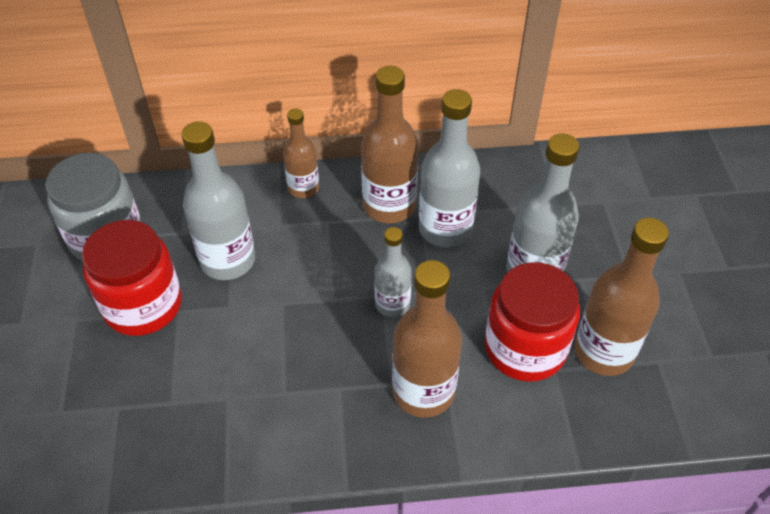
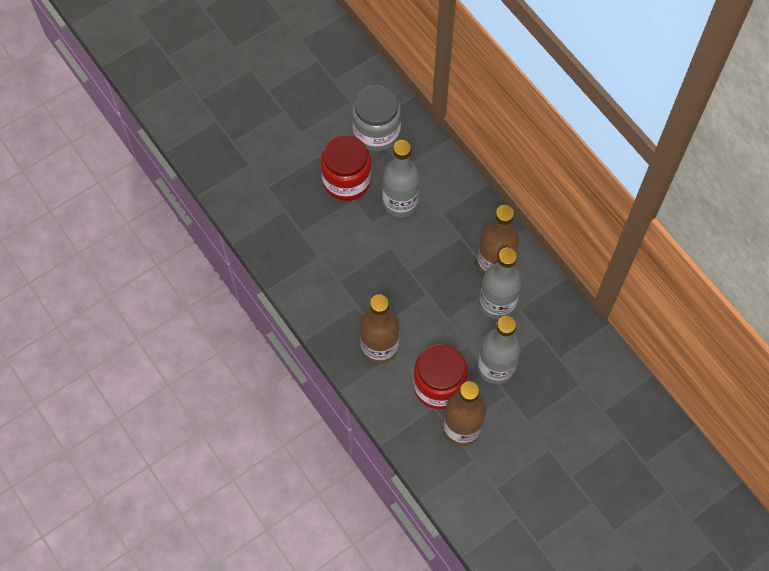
camera: 60 degrees right, 15 degrees up
(303, 188) = (477, 209): brown bottle -> none
(392, 304) = (425, 303): grey bottle -> none

